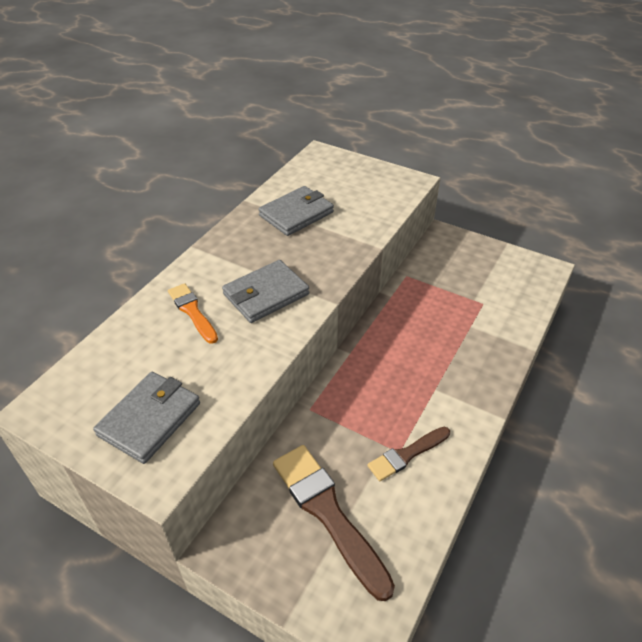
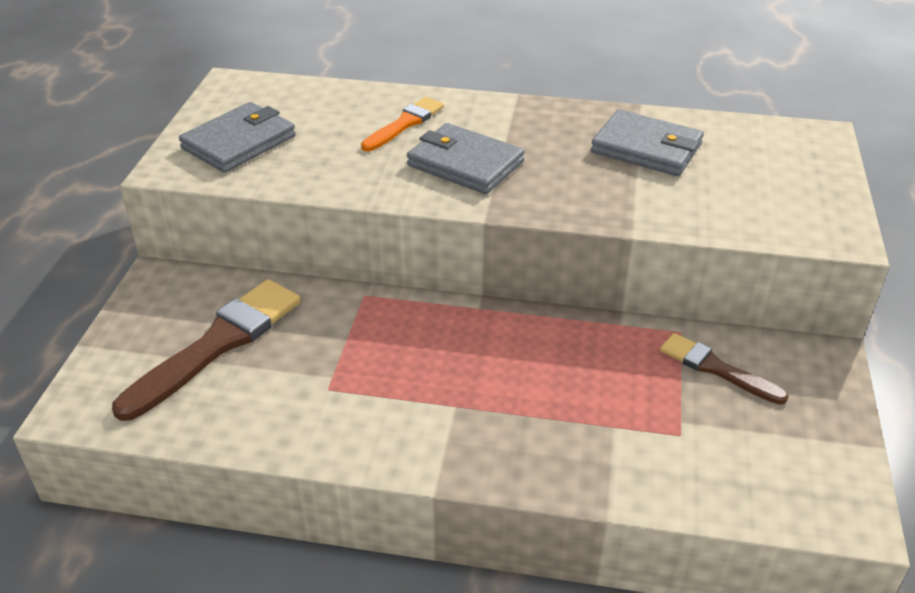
camera: 70 degrees right, 5 degrees down
(149, 419) = (239, 142): grey wallet -> grey wallet turned 60 degrees counterclockwise
(407, 455) = (325, 396): brown brush -> brown brush (716, 368)

